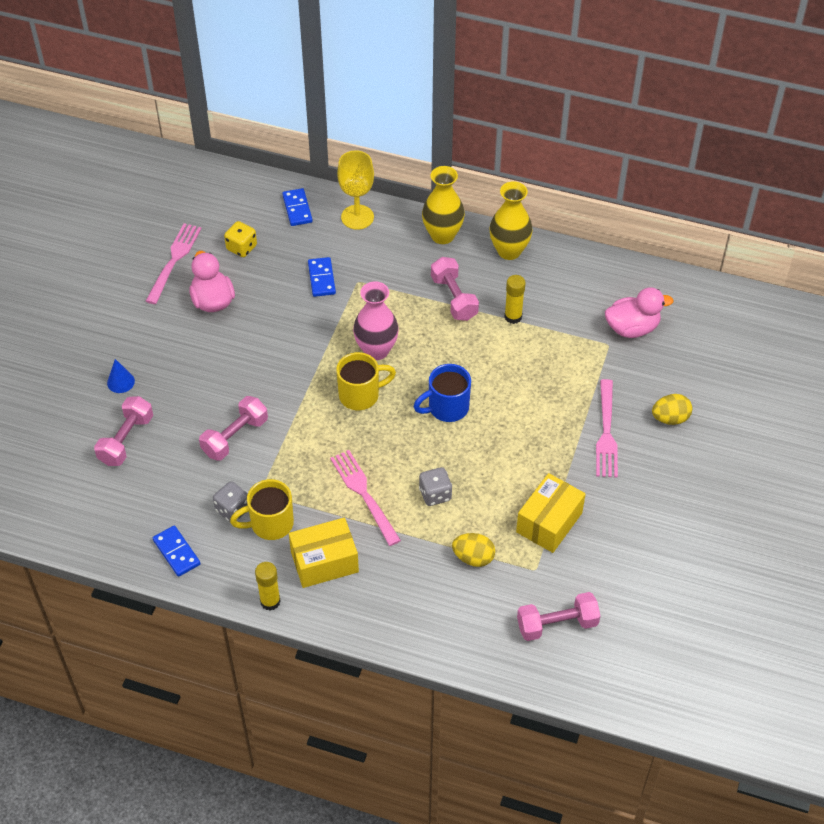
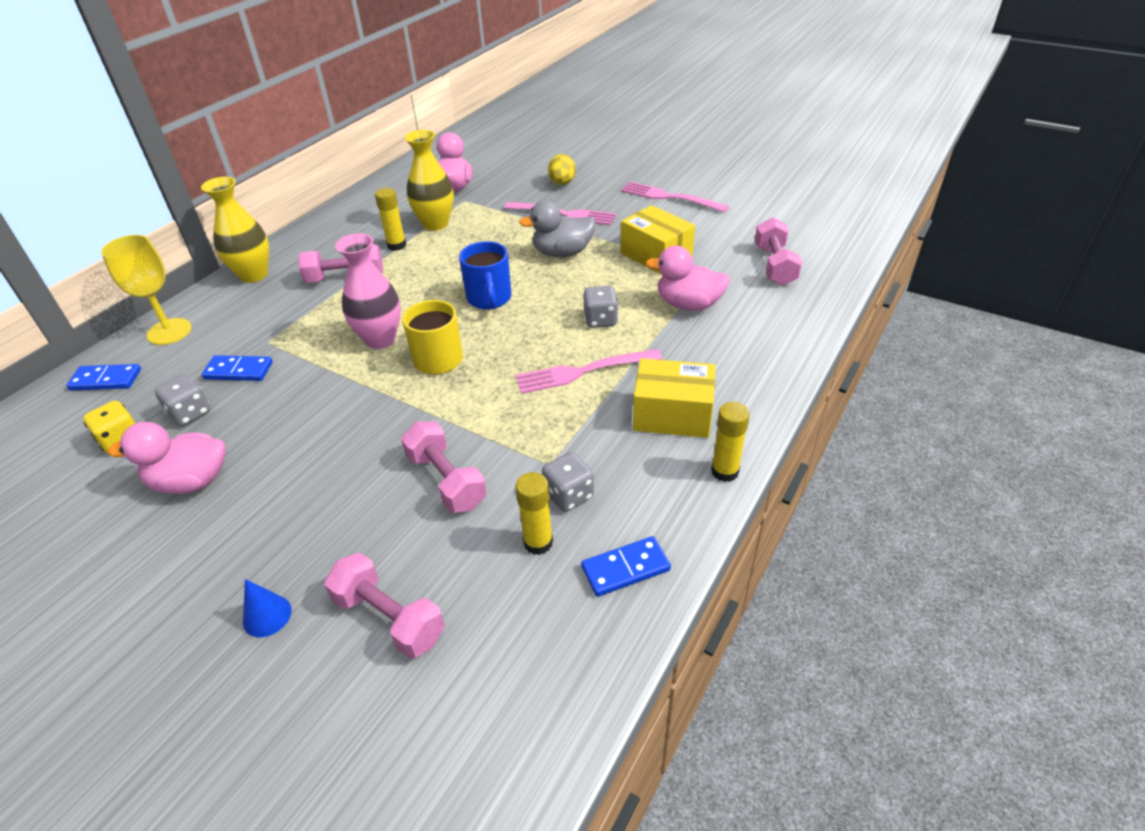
camera: 75 degrees left, 10 degrees down
(174, 260) = (76, 520): pink fork -> pink fork (669, 197)
(190, 501) = (538, 542): none -> yellow glue stick
(270, 524) = (603, 459): yellow mug -> none
(273, 271) = (190, 413): none -> grey dice
(324, 562) = (672, 415): yellow box -> yellow box turned 75 degrees counterclockwise
(473, 558) = (688, 304): yellow egg -> pink duck
(509, 251) = (311, 238): yellow vase -> yellow vase (435, 224)
(534, 446) = (562, 253): none -> grey duck

